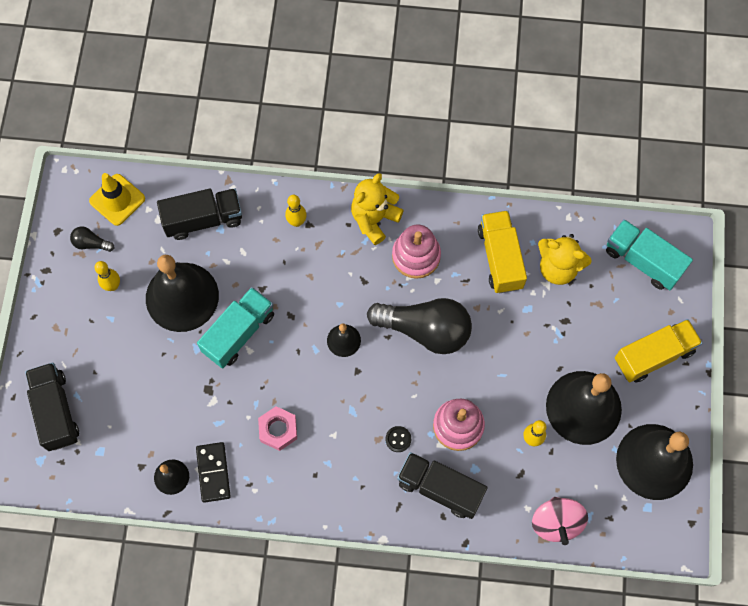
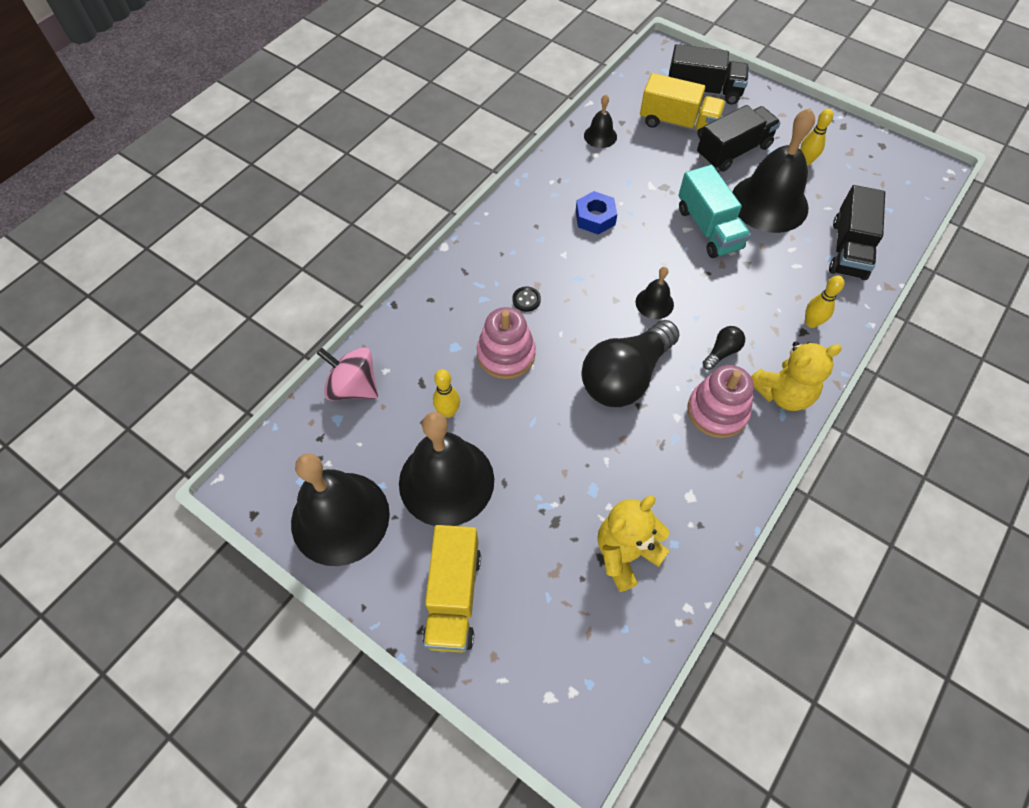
camera: 120 degrees right, 10 degrees down
(91, 243) = (858, 162): black light bulb -> black light bulb (722, 352)
(117, 200) = (900, 195): yellow traffic cone -> none
(213, 472) = (585, 162): black domino -> none
(278, 430) = (595, 218): pink nut -> blue nut
(374, 219) = (783, 393): yellow teddy bear -> yellow teddy bear turned 90 degrees clockwise
(440, 488) = (457, 309): black truck -> black truck (733, 151)
(500, 258) = (671, 495): yellow truck -> yellow truck (678, 123)
(643, 261) = (580, 666): turquoise truck -> none

